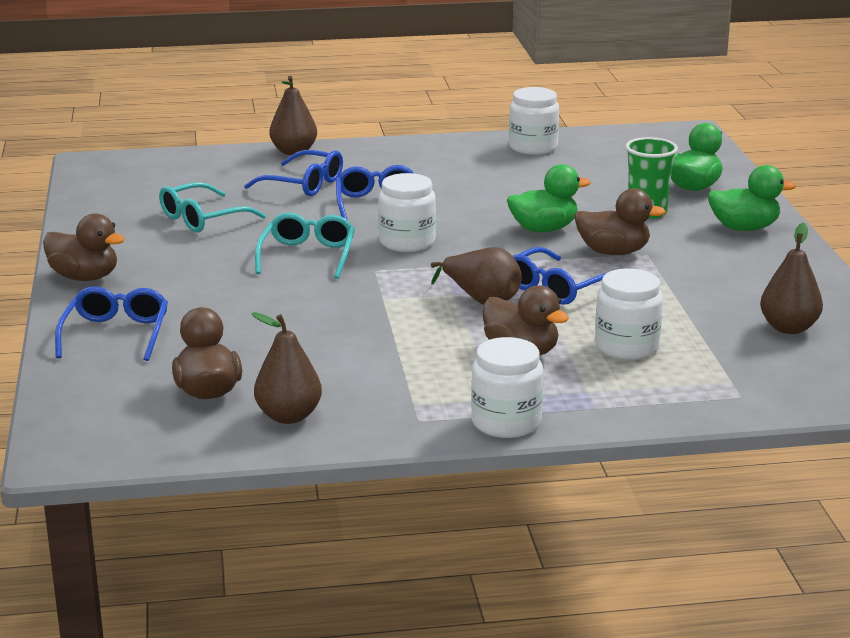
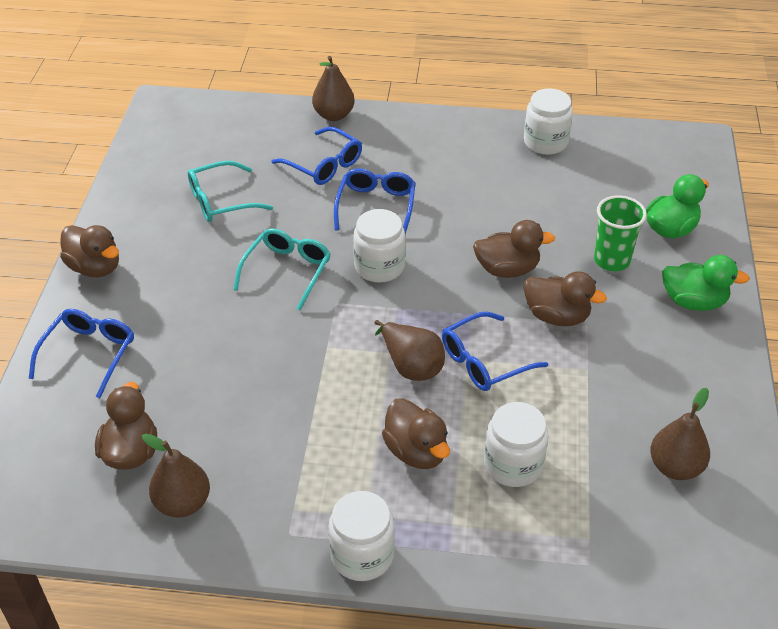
camera: 15 degrees right, 20 degrees up
(543, 229) = (507, 269): green duck -> brown duck

